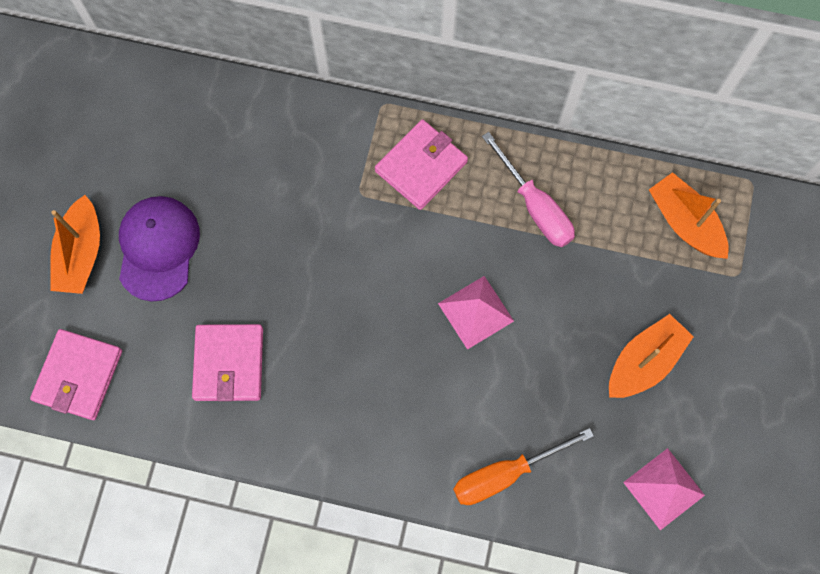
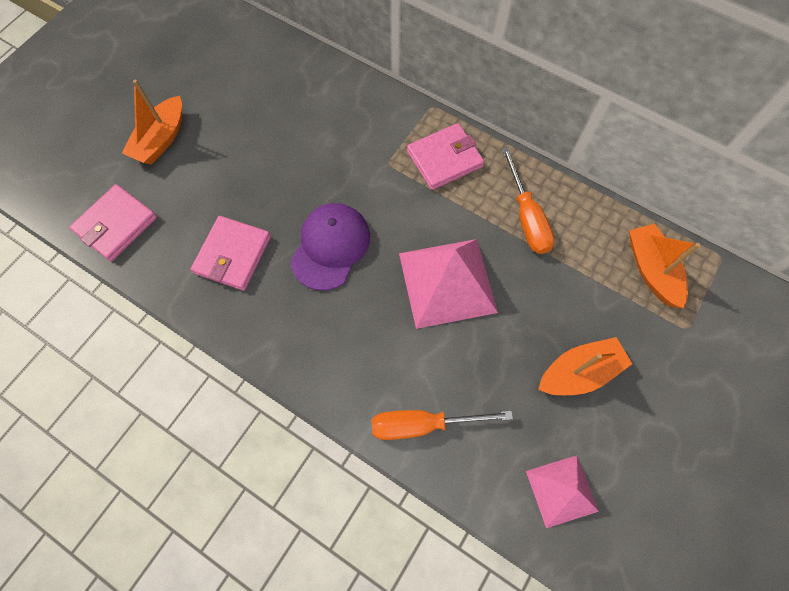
camera: 20 degrees right, 5 degrees down
(158, 248) = (218, 154): purple cap -> purple cap (330, 247)
(475, 312) = (447, 282): pink pyramid -> pink pyramid, size x1.69
(535, 206) = (526, 217): pink screwdriver -> orange screwdriver

